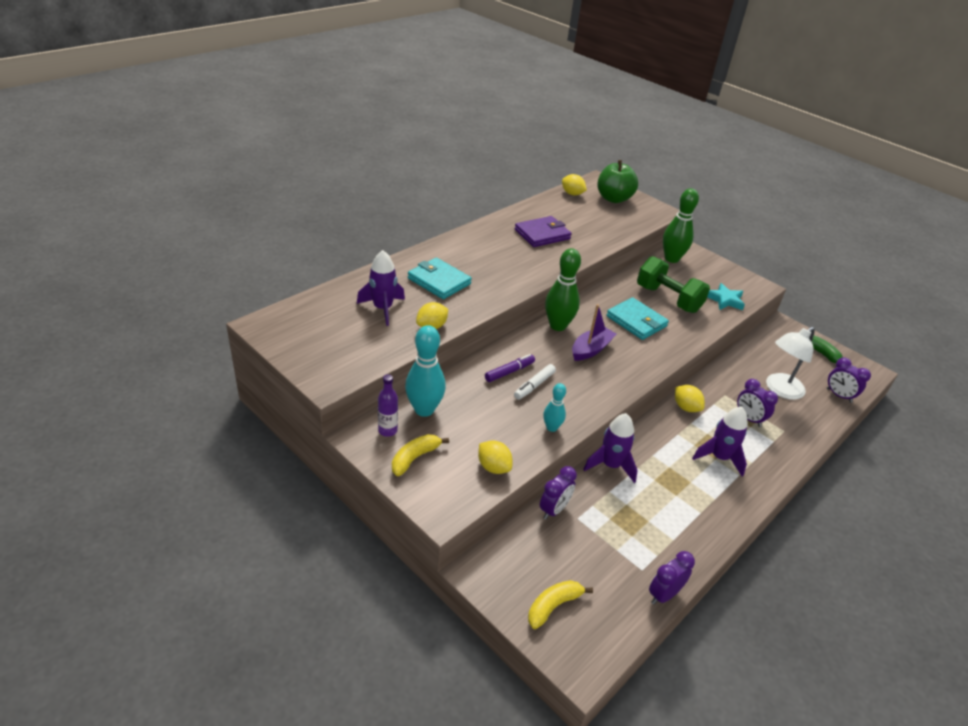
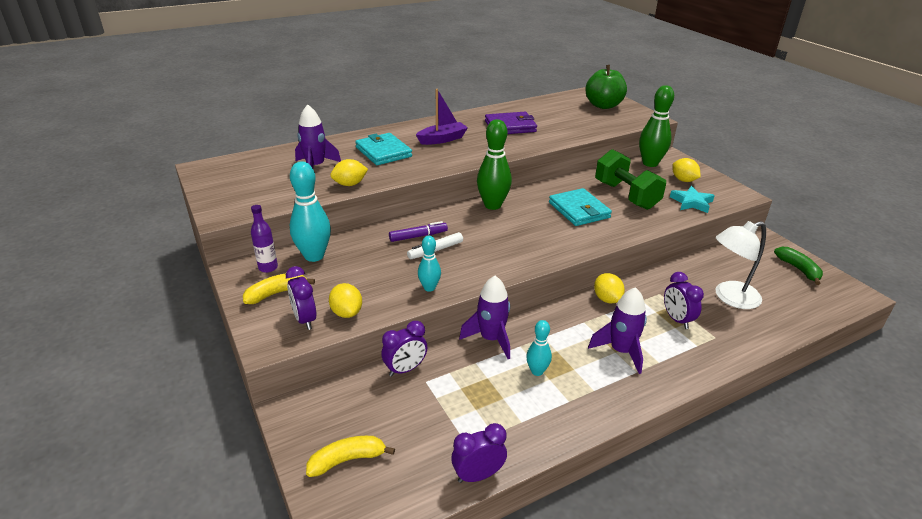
camera: 20 degrees right, 5 degrees down
(572, 194) = (562, 99): yellow lemon -> yellow lemon (683, 180)
(591, 349) = (514, 228): purple boat -> purple boat (442, 139)
(663, 490) = (537, 371): none -> turquoise bowling pin
(839, 395) = (804, 313): purple clock -> purple clock (305, 319)

